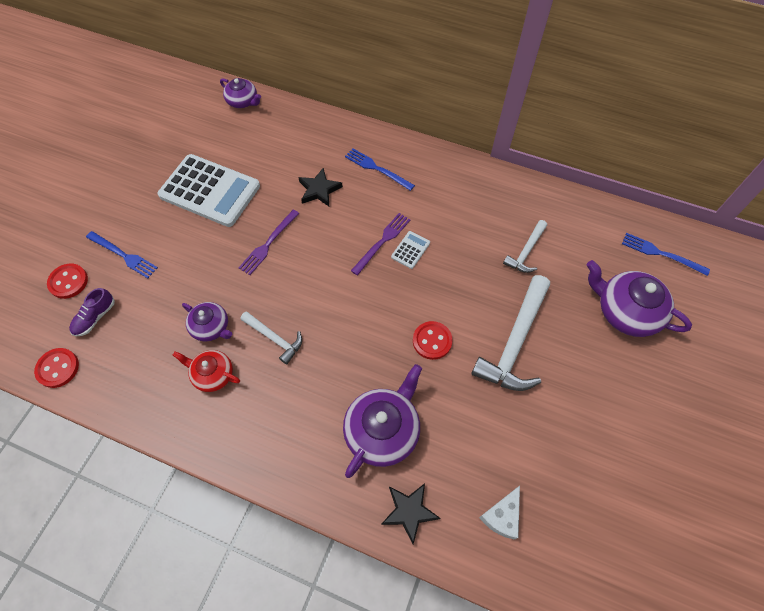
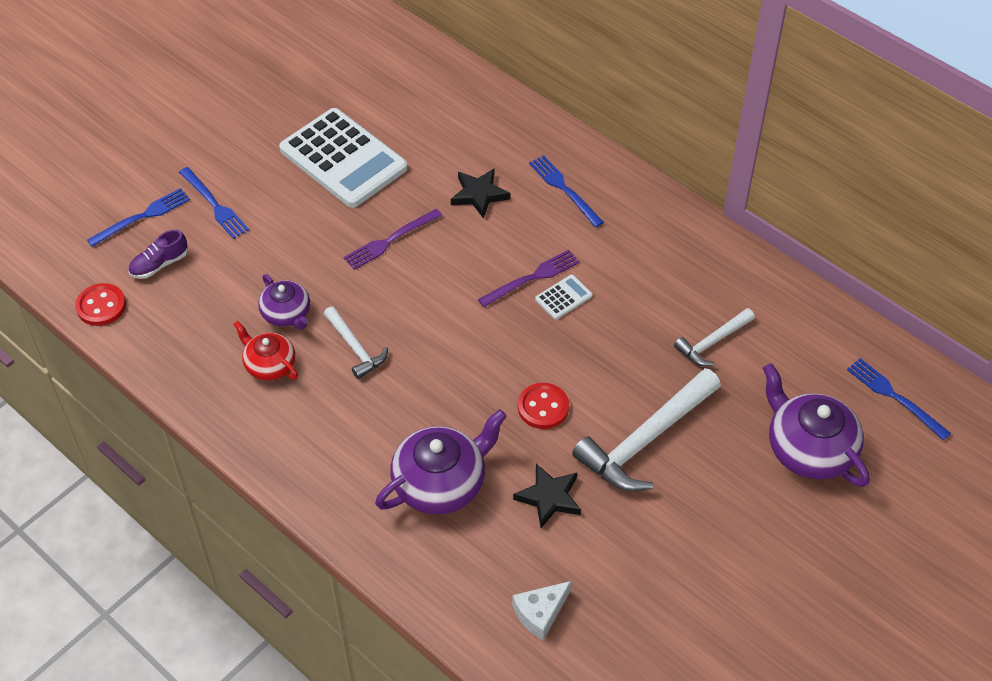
camera: 20 degrees right, 10 degrees down
(68, 282) = (142, 217): red button -> blue fork
(243, 101) = (426, 60): purple teapot -> none
(409, 511) = (434, 573): black star -> black star (549, 497)

